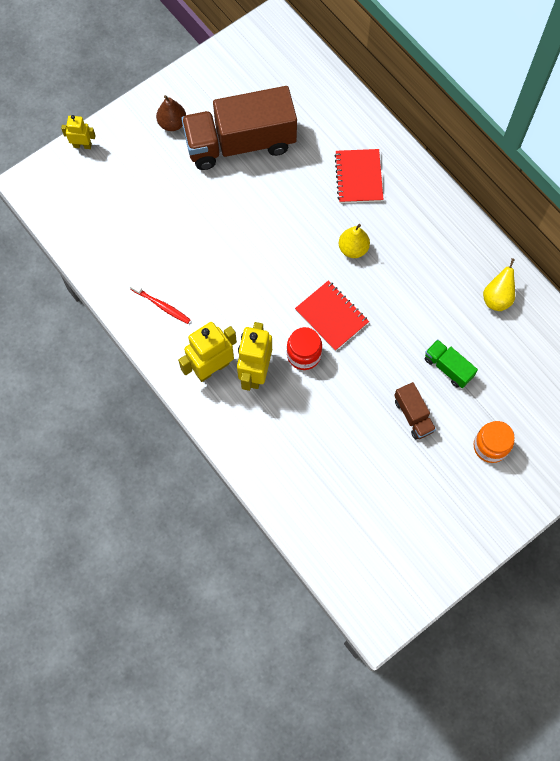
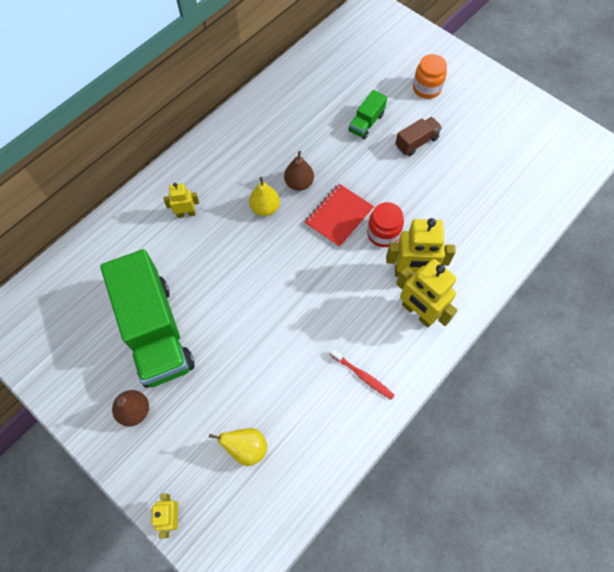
camera: 100 degrees left, 5 degrees down
(161, 305) = (362, 376): red toothbrush -> red toothbrush turned 105 degrees clockwise
(240, 143) = (155, 331): brown truck -> green truck
(358, 177) = (186, 214): red notebook -> yellow robot
(378, 285) = (299, 183): none -> brown pear
(497, 298) = (294, 95): yellow pear -> yellow pear (246, 448)

